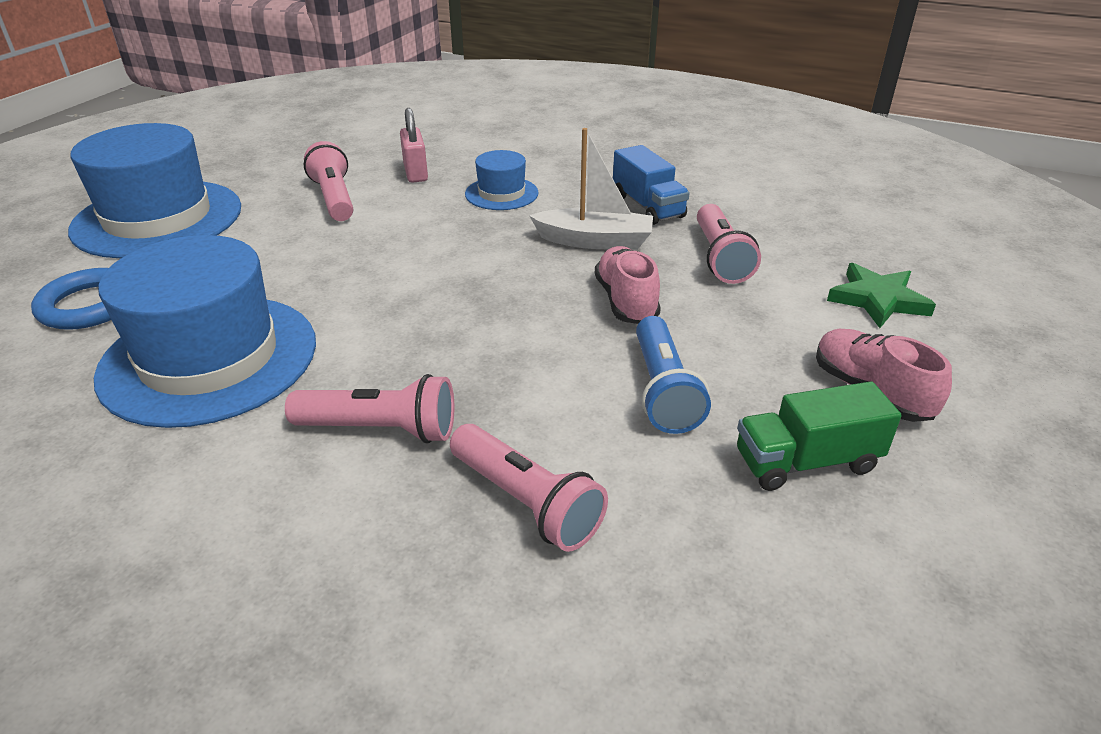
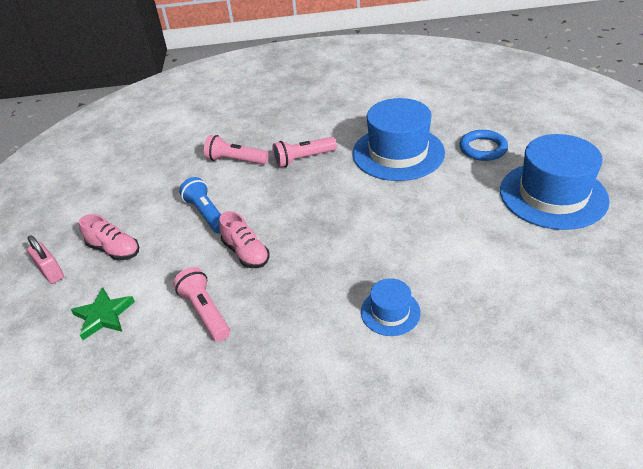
camera: 155 degrees right, 5 degrees up
(334, 198) = (488, 254): pink flashlight -> none
(416, 173) = (475, 306): pink padlock -> pink padlock (51, 272)
(595, 241) = (291, 291): white boat -> none
(647, 207) = (276, 347): blue truck -> none
(806, 461) = (142, 209): green truck -> none

